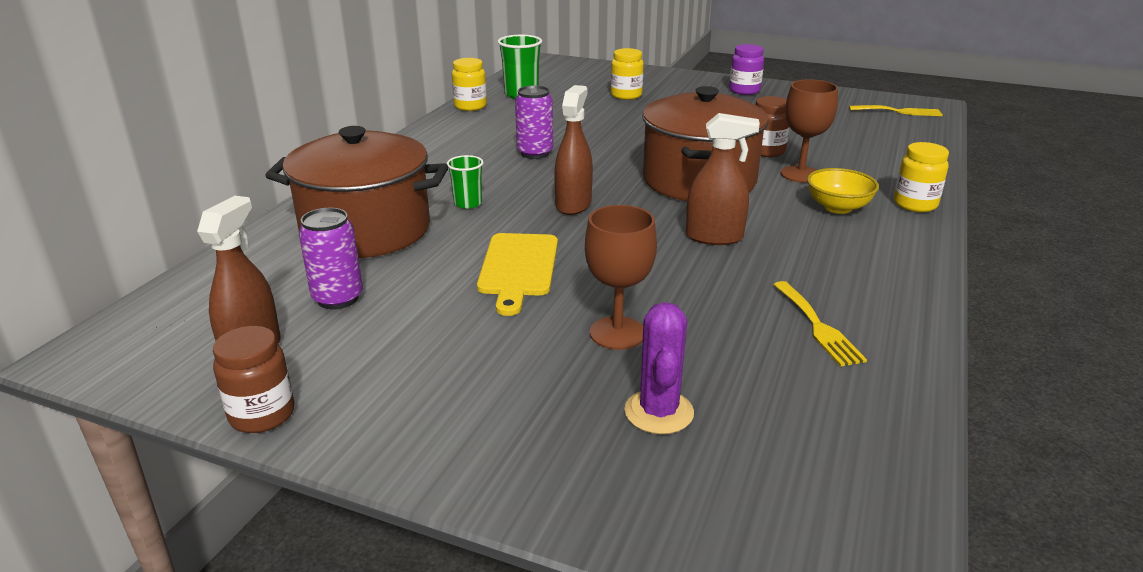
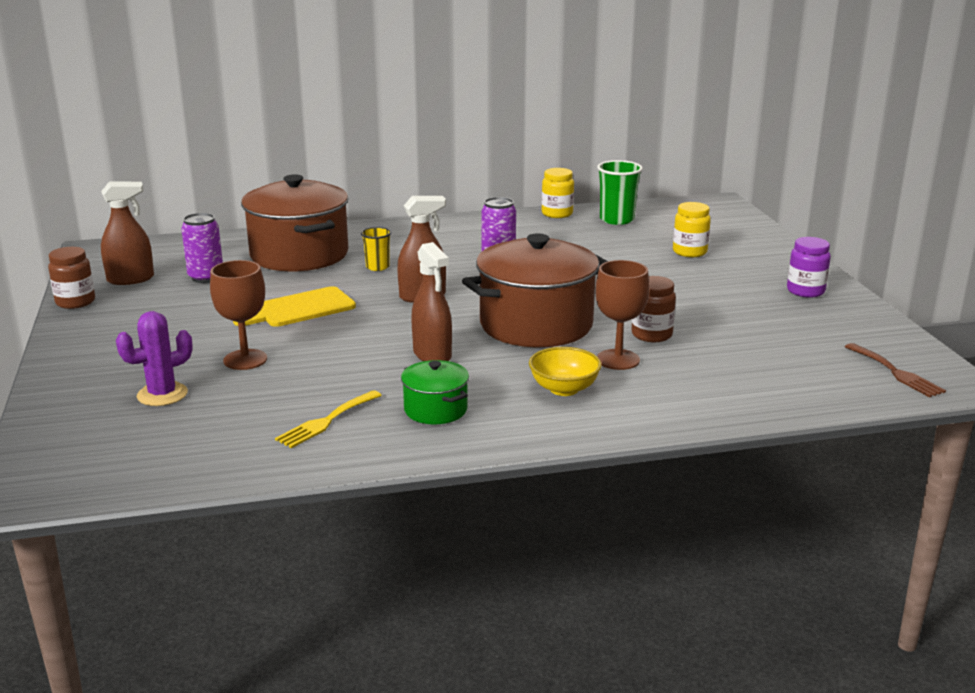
camera: 55 degrees right, 5 degrees down
(468, 203) = (377, 267): green cup -> yellow cup
(835, 268) = (435, 410): none -> green pot
(899, 111) = (896, 372): yellow fork -> brown fork
(915, 204) = (626, 421): yellow jar -> none

